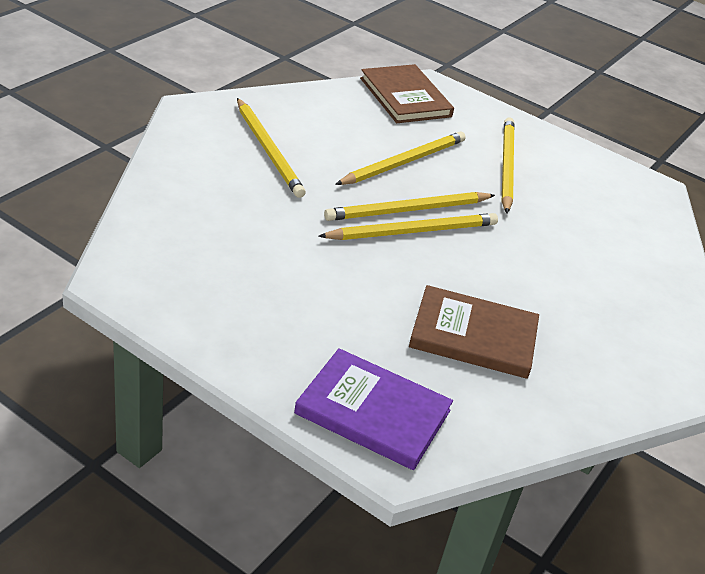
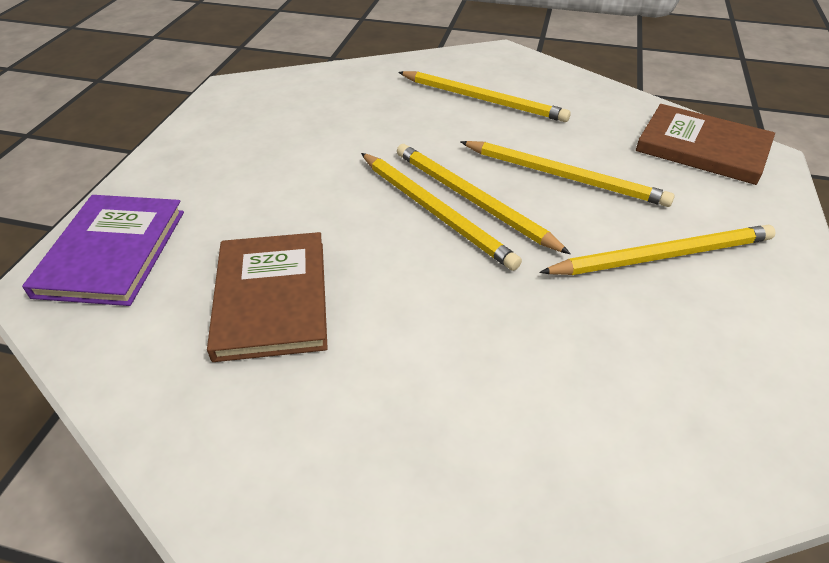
camera: 75 degrees right, 5 degrees up
(268, 150) = (483, 100): yellow pencil -> yellow pencil turned 105 degrees counterclockwise
(405, 97) = (702, 148): brown book -> brown book turned 75 degrees clockwise

